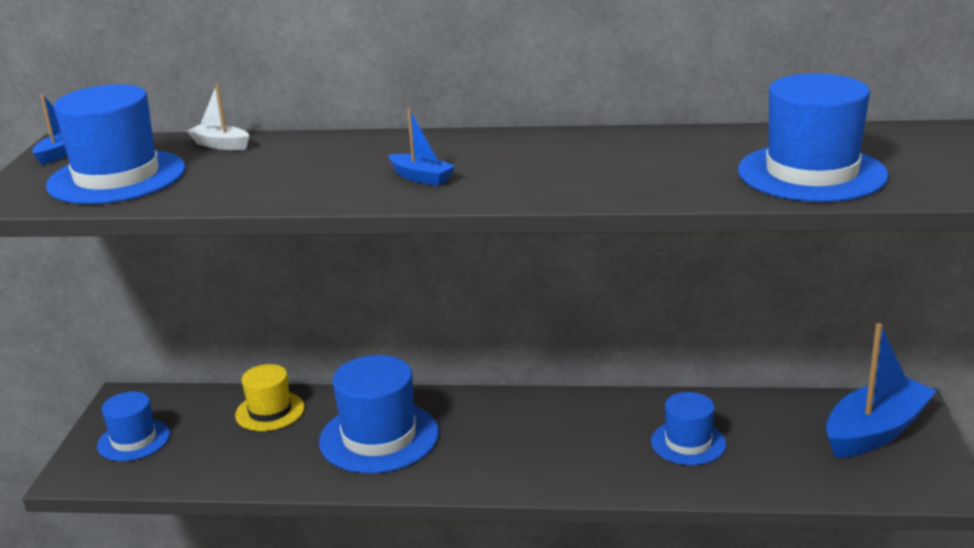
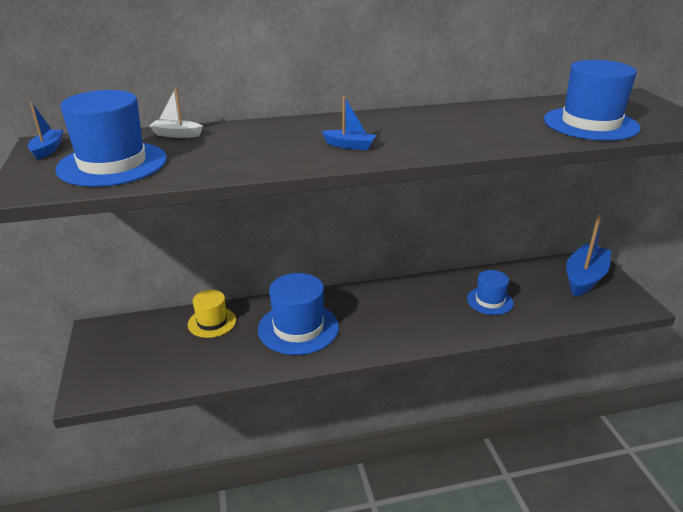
camera: 20 degrees left, 5 degrees up
(133, 440) = (120, 359): blue hat -> none

